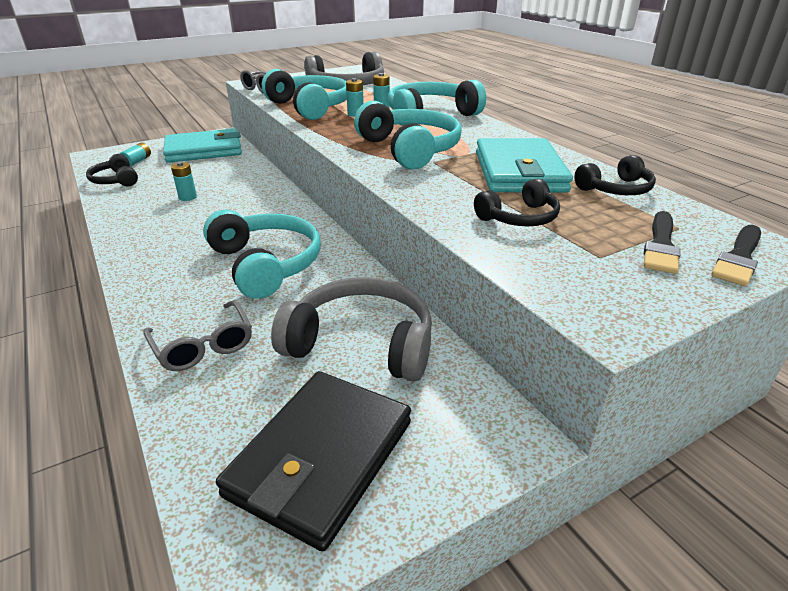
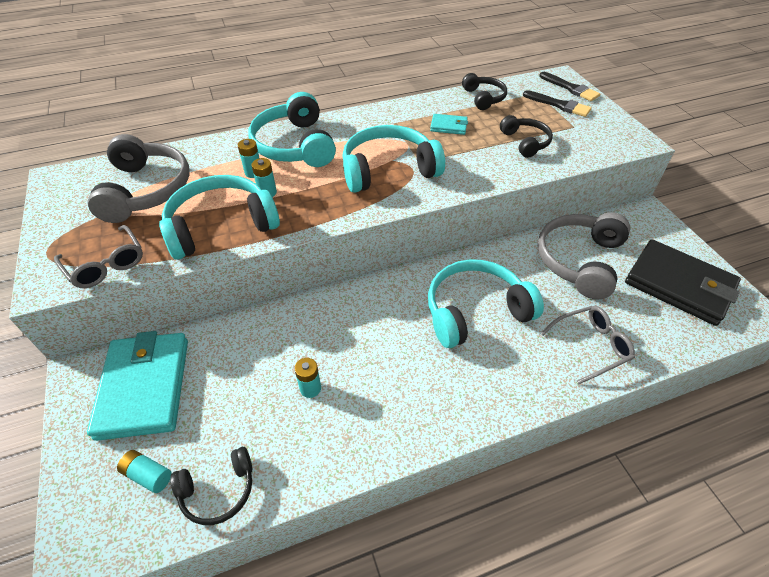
camera: 80 degrees left, 15 degrees up
(519, 172) = (449, 126): turquoise wallet -> turquoise wallet, size x0.45

